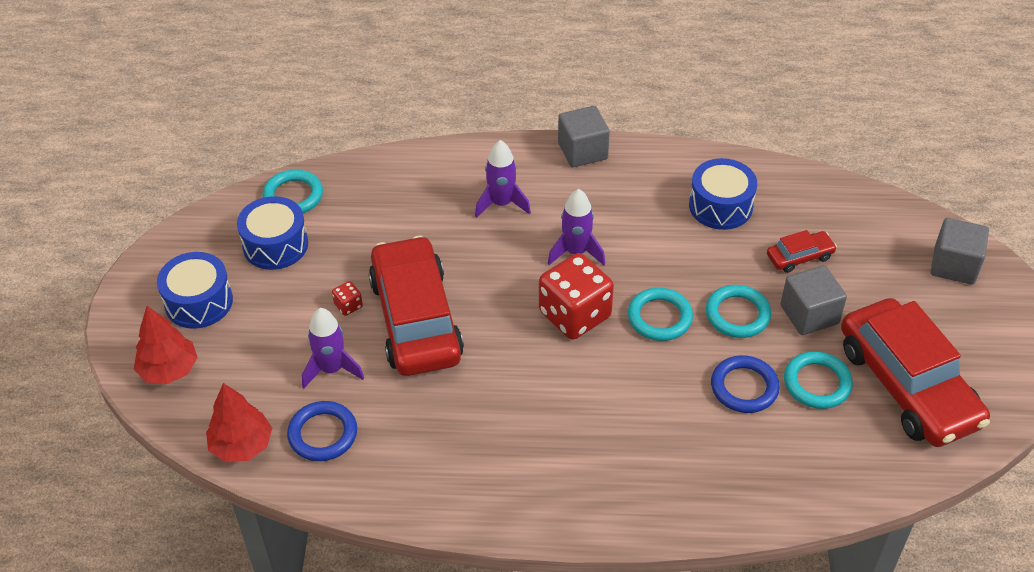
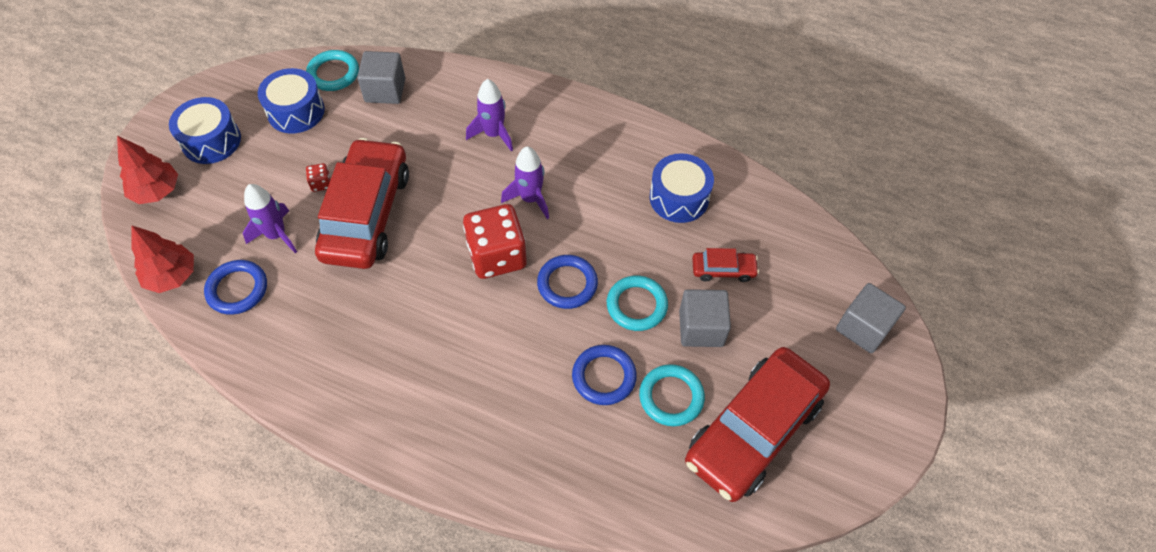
camera: 20 degrees right, 10 degrees up
(582, 151) = (588, 108): grey cube -> grey cube (385, 90)
(659, 317) = (567, 284): turquoise ring -> blue ring
(907, 385) = (753, 430): red car -> red car turned 45 degrees clockwise

